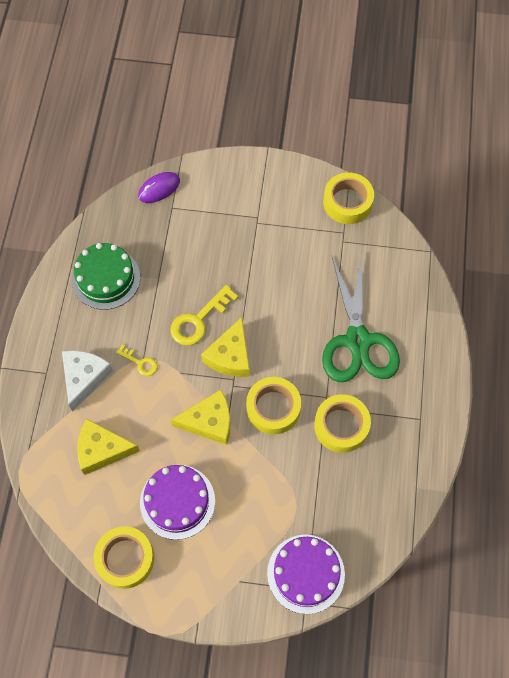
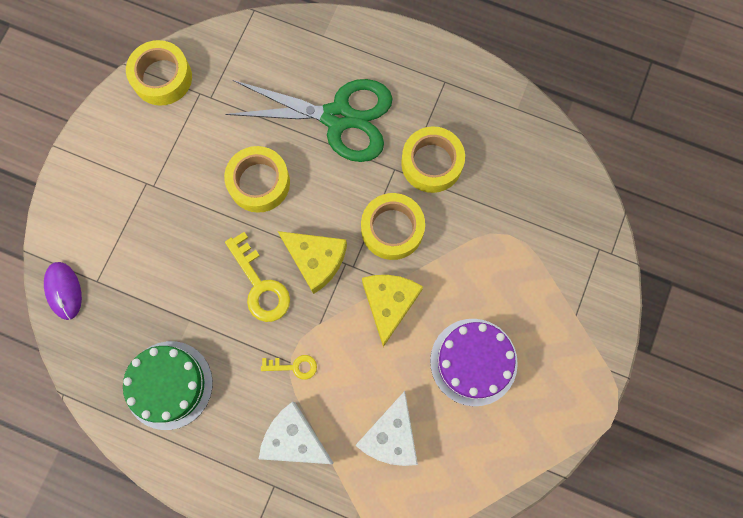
camera: 75 degrees left, 10 degrees up
(102, 450) = (390, 436): yellow cheese -> white cheese
(125, 559) = (525, 435): yellow tape -> yellow tape (259, 182)
(140, 363) = (294, 366): yellow key -> yellow key turned 45 degrees clockwise
(306, 573) = (582, 244): purple cake -> none

